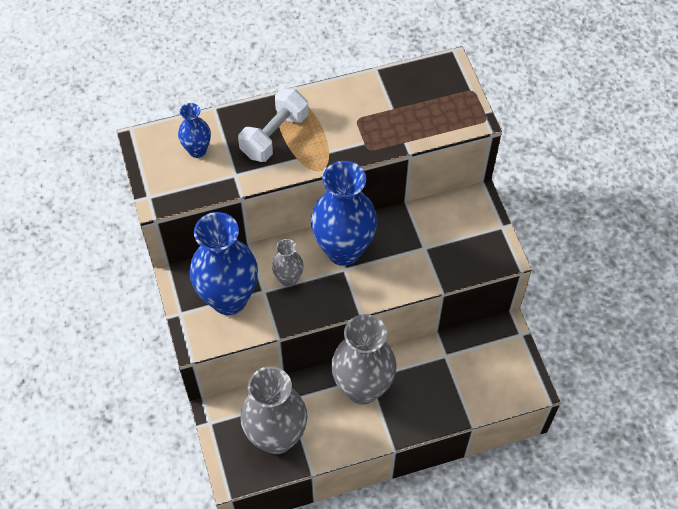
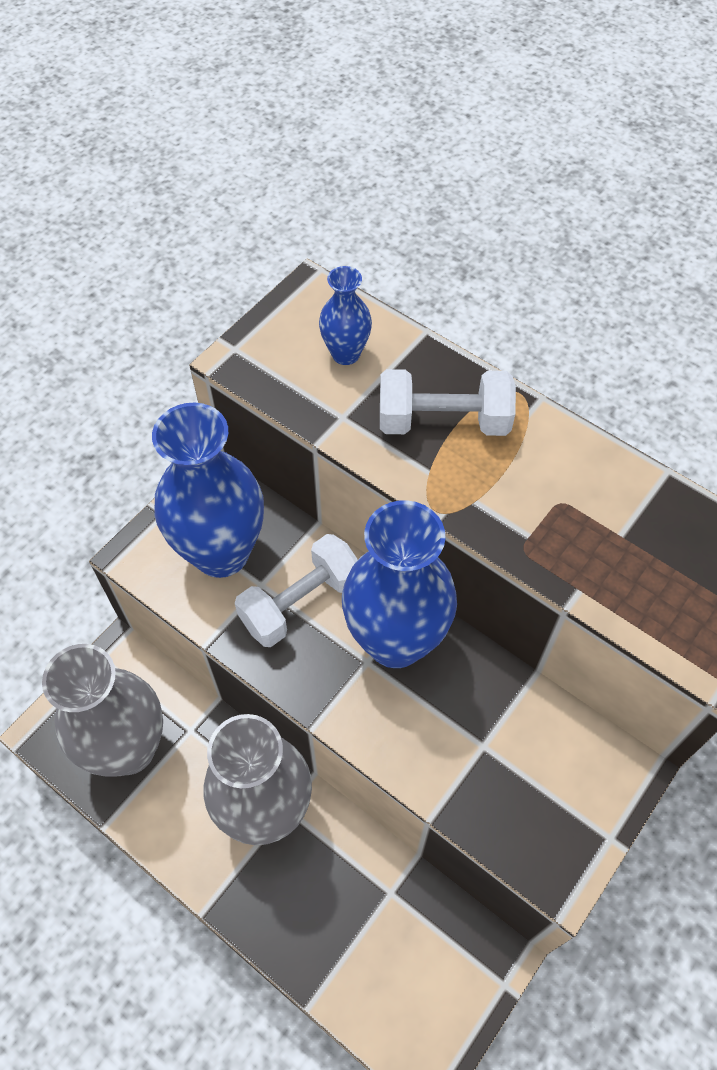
camera: 55 degrees right, 0 degrees up
(288, 279) = (300, 602): grey vase -> white dumbbell

